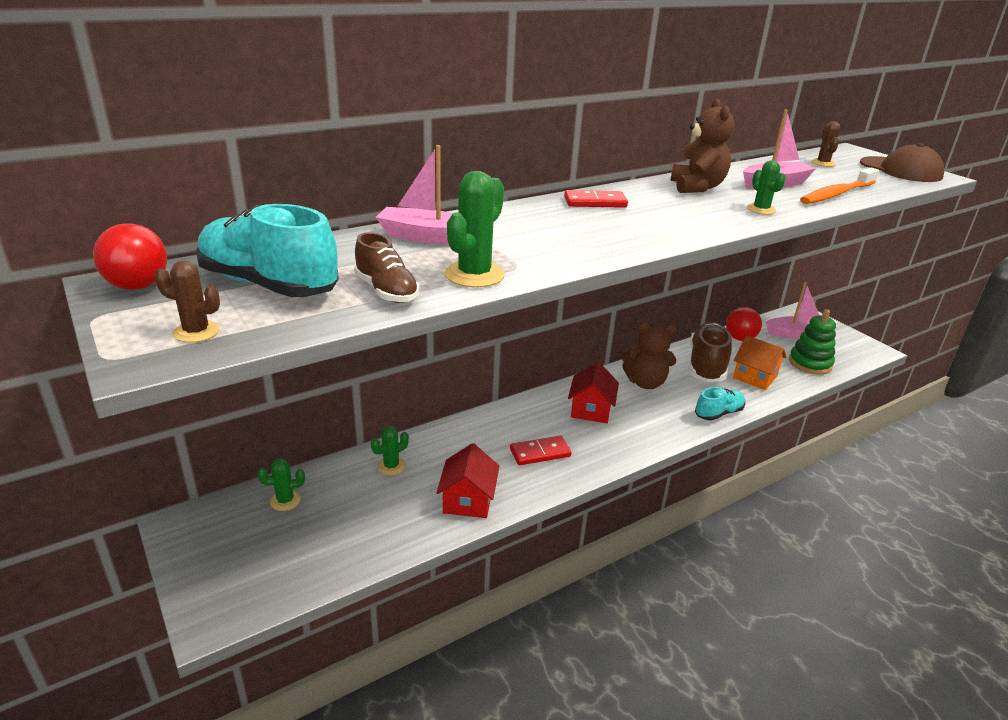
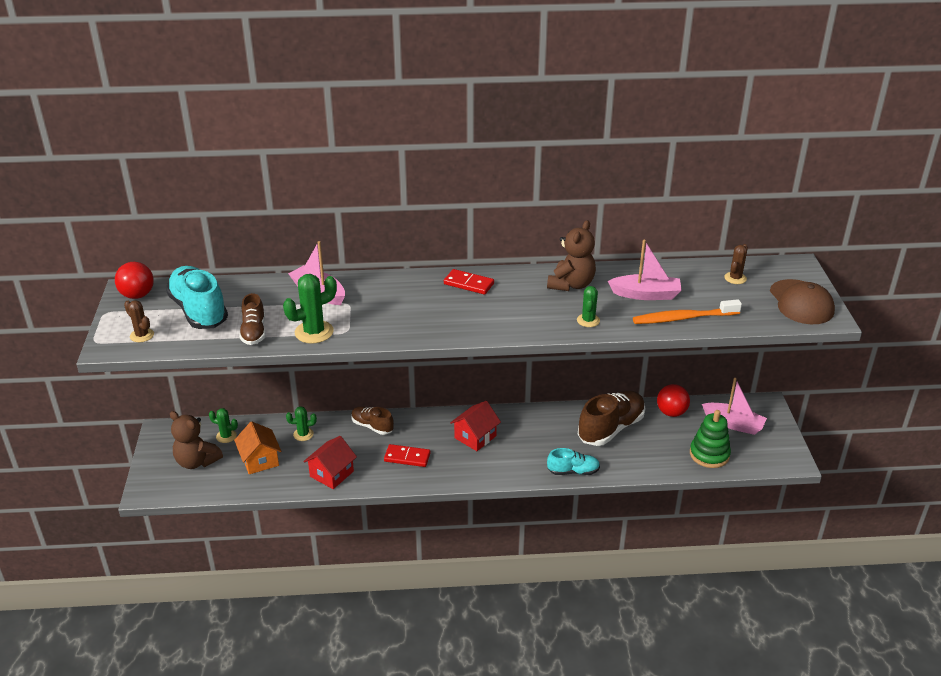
camera: 30 degrees right, 5 degrees up
(468, 432) = (372, 426): none -> brown shoe
(645, 383) = (541, 428): brown teddy bear -> brown teddy bear (197, 461)
(755, 377) = (641, 451): orange house -> orange house (260, 460)

